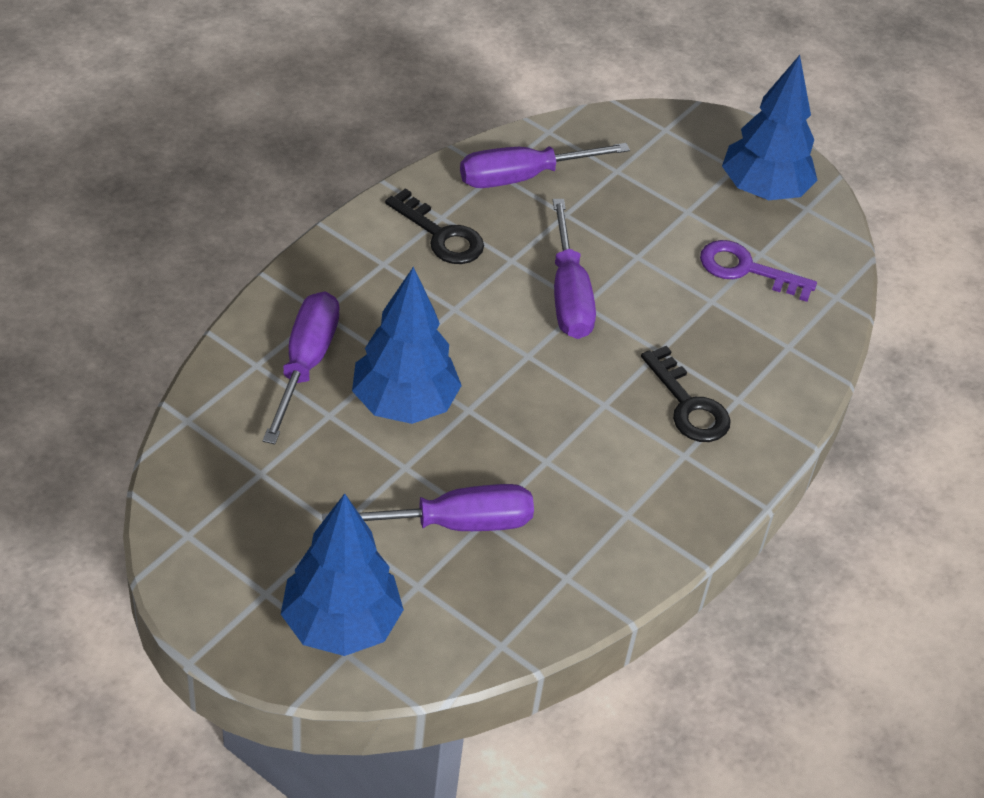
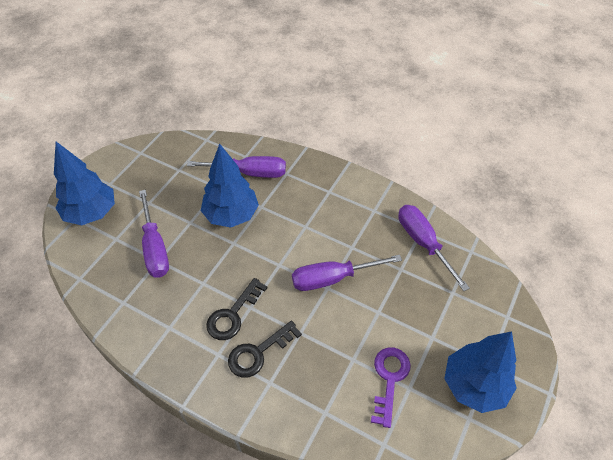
camera: 85 degrees right, 5 degrees up
(440, 235) = (359, 212): black key -> black key (233, 314)

